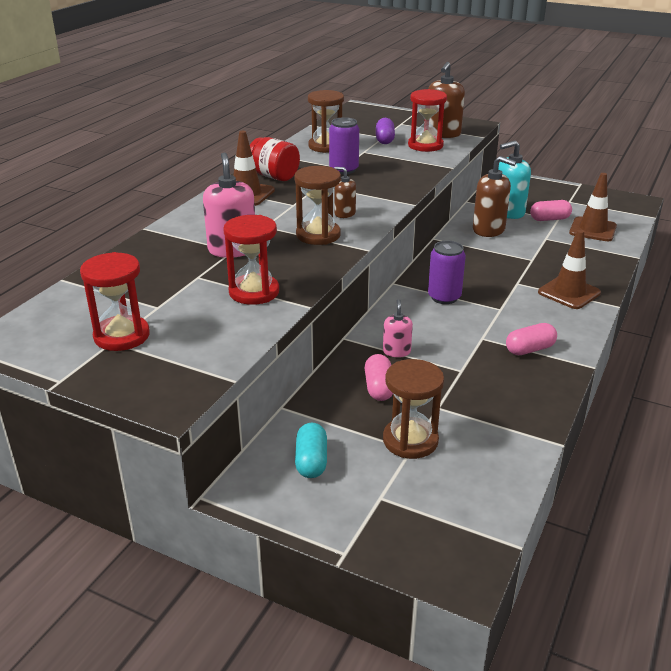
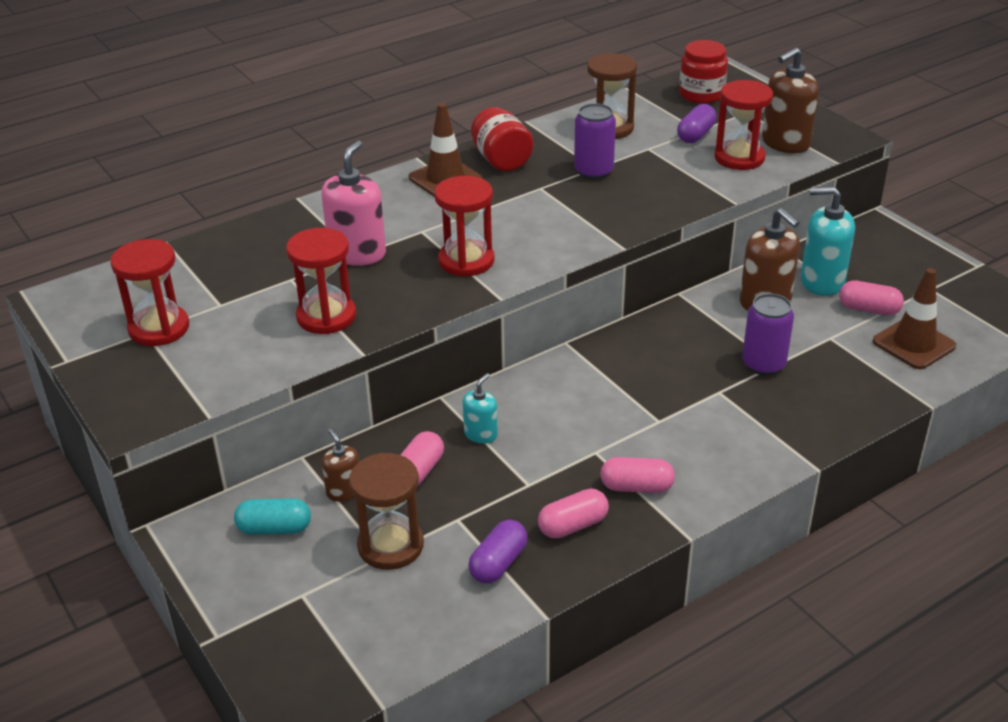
camera: 30 degrees right, 5 degrees up
(311, 461) = (274, 529): turquoise capsule -> turquoise capsule turned 60 degrees clockwise
(318, 235) = (466, 261): brown hourglass -> red hourglass
(345, 213) = (527, 239): brown soap dispenser -> brown soap dispenser (344, 491)
(362, 120) = (701, 94): none -> red jar
(396, 351) = (480, 434): pink soap dispenser -> turquoise soap dispenser
(444, 297) = (606, 382): purple can -> purple can (763, 364)
(495, 424) = (498, 563): none -> purple capsule
(516, 384) = (573, 525): none -> pink capsule
(569, 293) = (772, 428): brown traffic cone -> none

